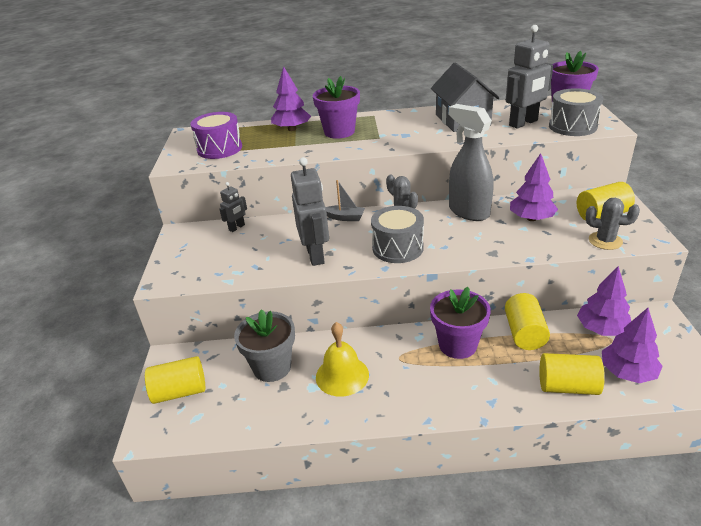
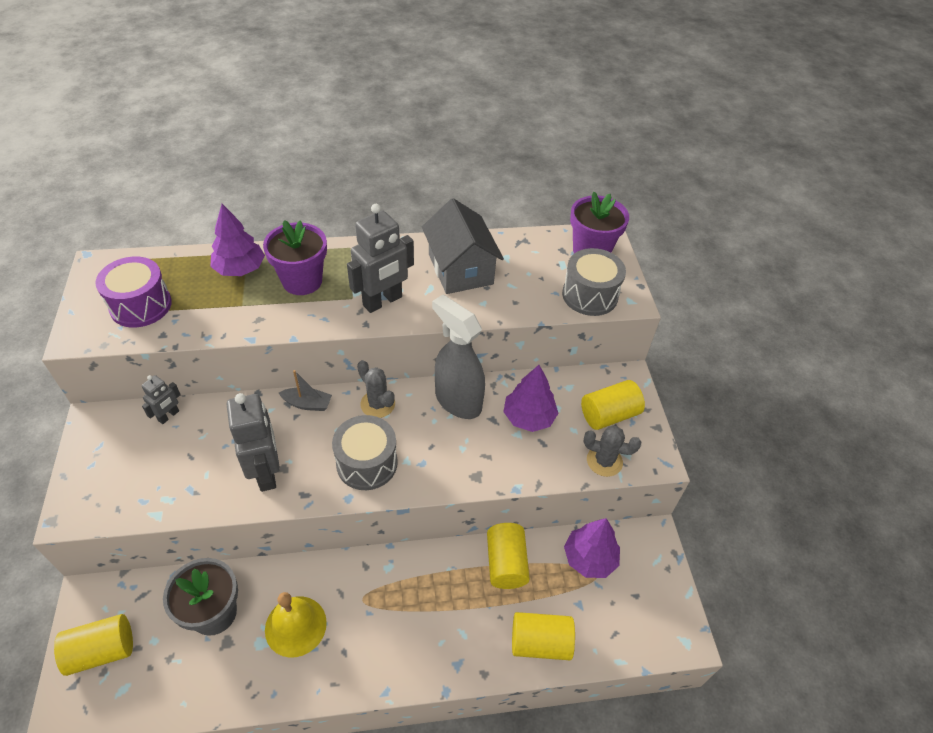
camera: 10 degrees left, 15 degrees up
(457, 345) = (430, 580): purple flower pot -> none
(523, 123) = (533, 283): grey robot -> grey robot (383, 301)
(627, 372) = (605, 622): purple tree -> none

